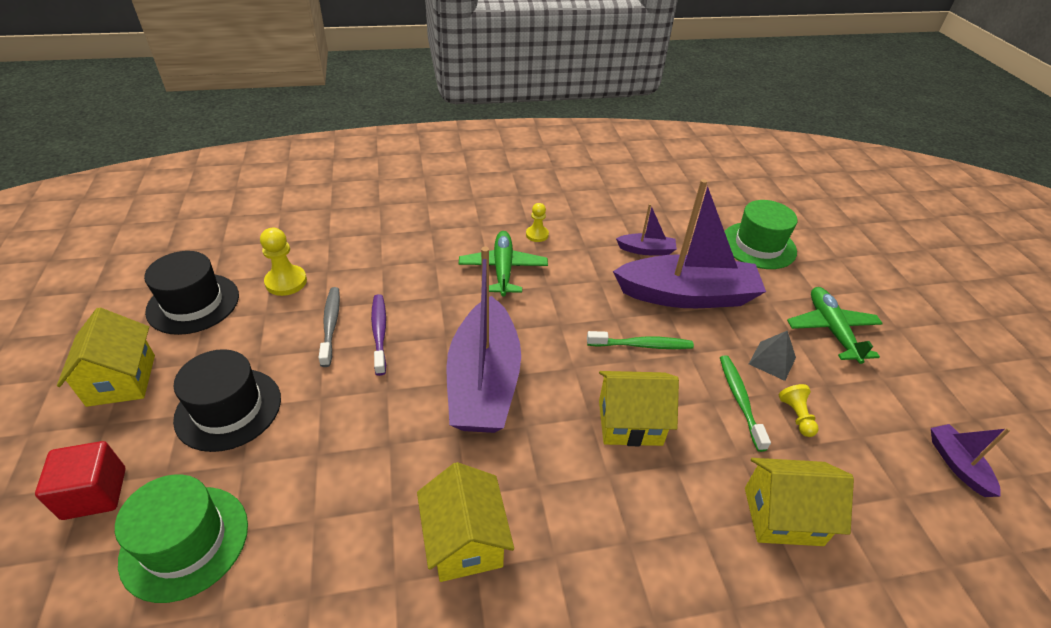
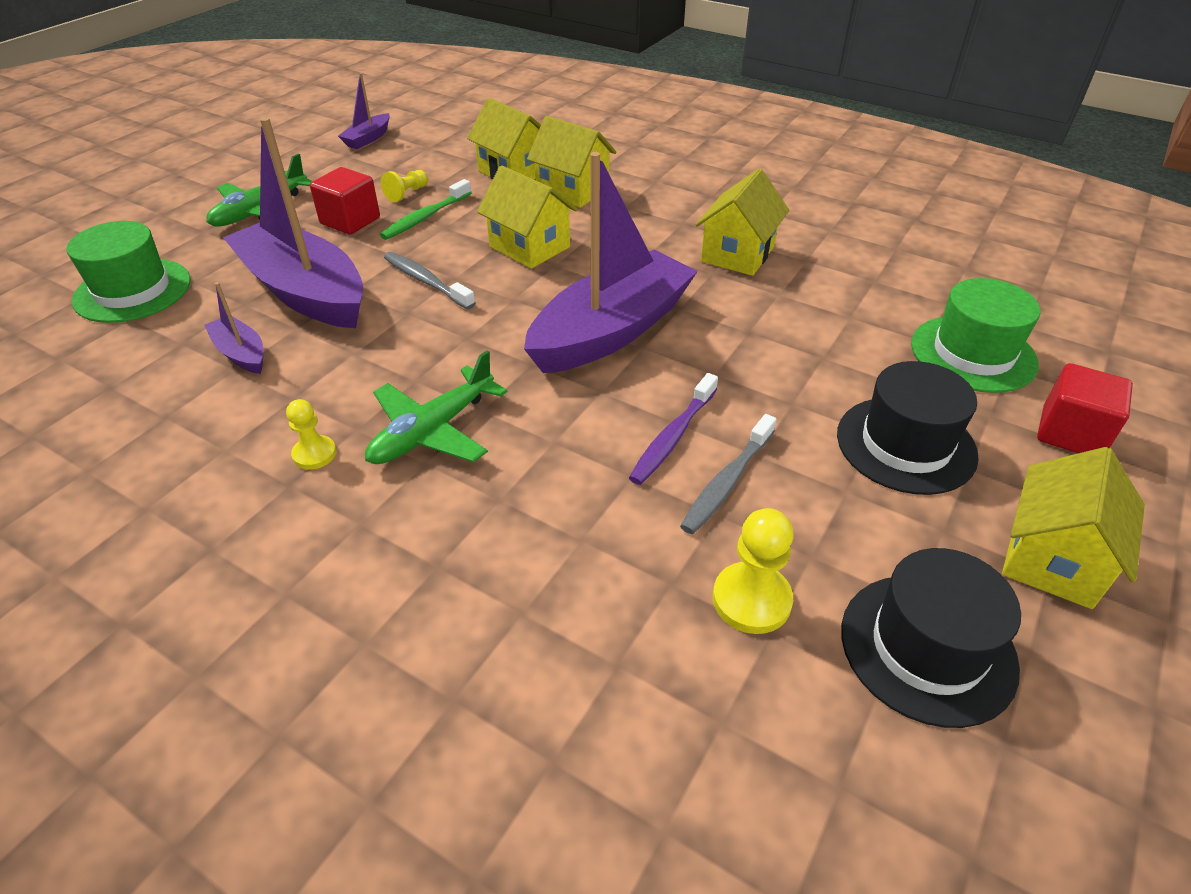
camera: 135 degrees left, 0 degrees up
(642, 345) = (426, 281): green toothbrush -> grey toothbrush
(700, 529) = (572, 190): none -> yellow house
(772, 360) = (350, 221): grey pyramid -> red cube

